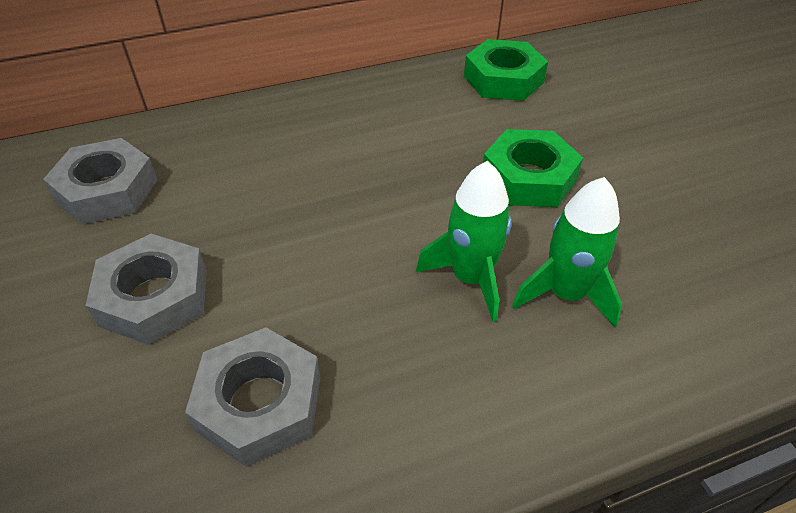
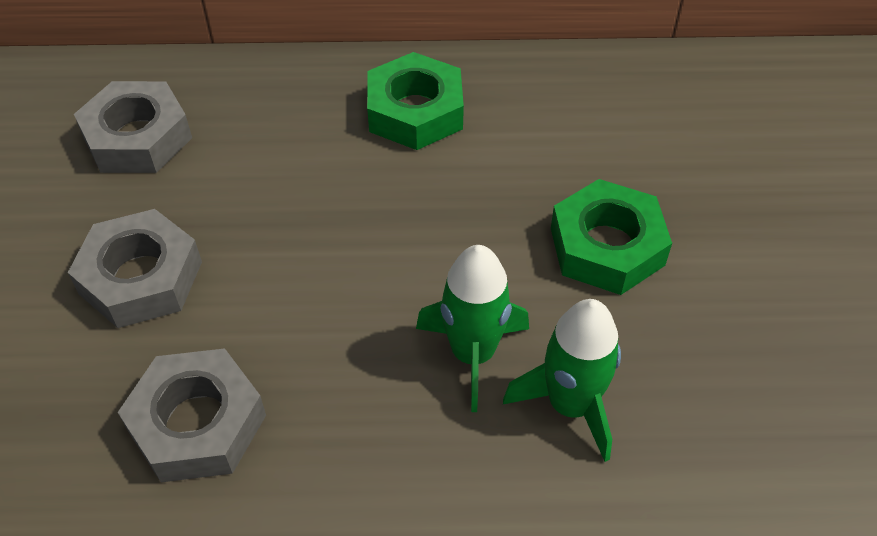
camera: 20 degrees right, 5 degrees up
(503, 79) = (649, 99): green nut -> green nut (415, 111)

